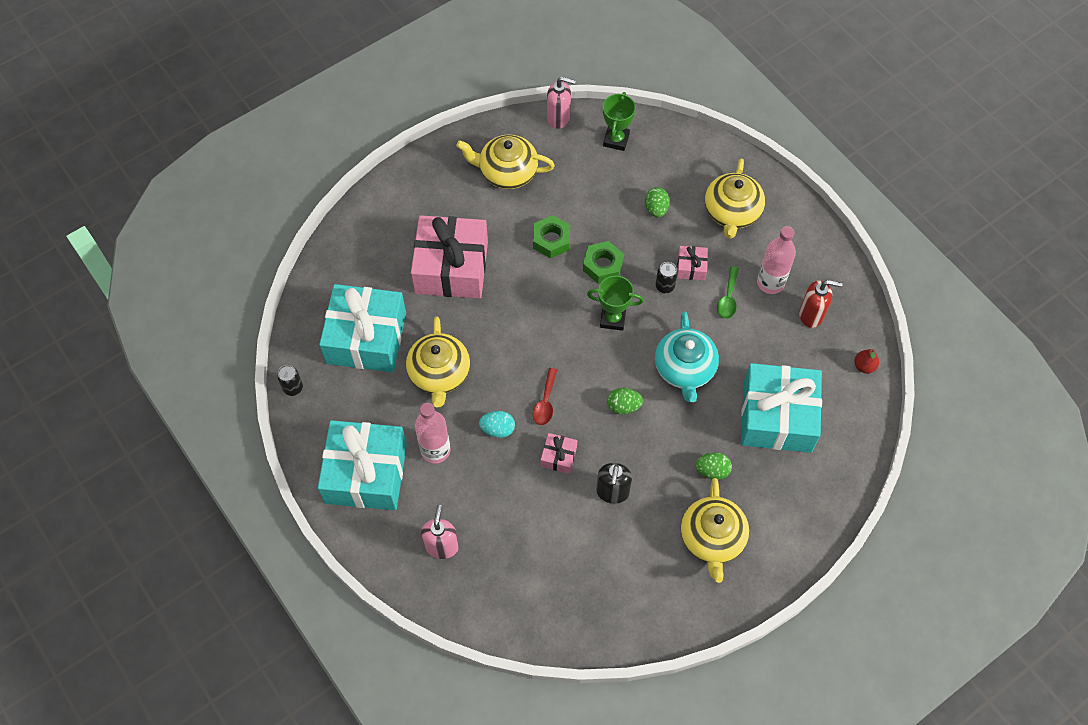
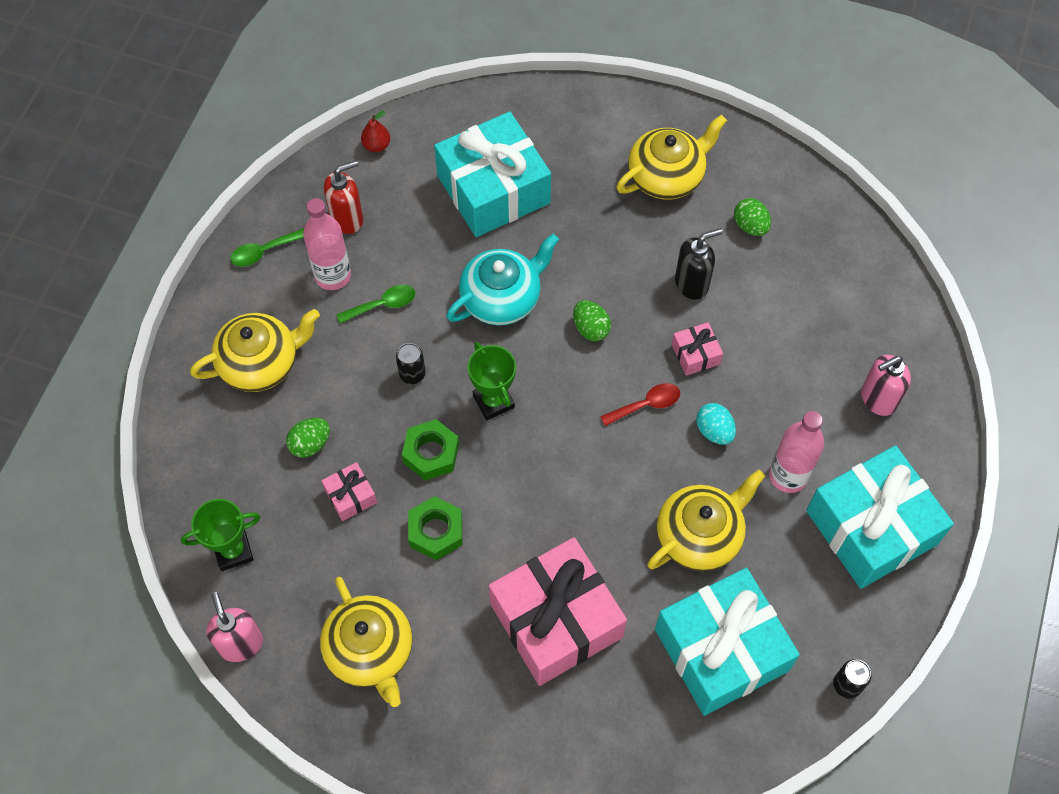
camera: 125 degrees left, 0 degrees up
(691, 267) = (367, 362): pink gift -> pink gift (350, 496)
(712, 470) = (597, 212): green egg -> green egg (750, 226)
(811, 315) = (347, 219): red soap dispenser -> red soap dispenser turned 90 degrees clockwise
(816, 254) = (263, 252): none -> green spoon

